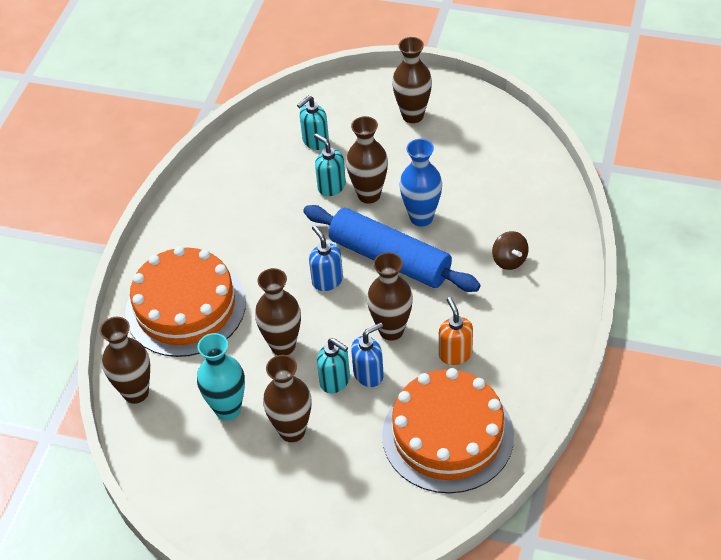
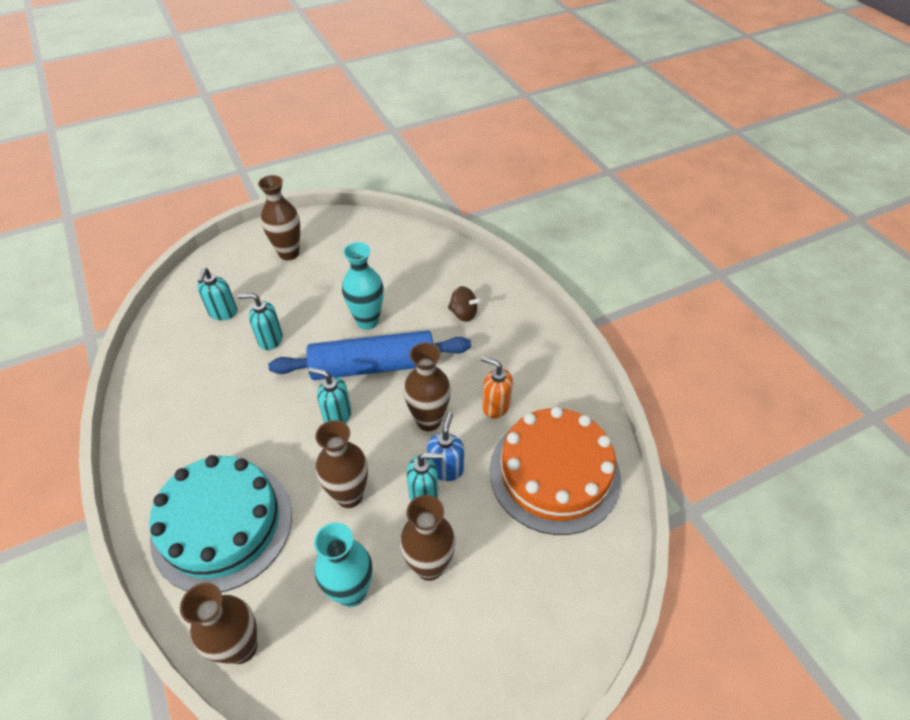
camera: 45 degrees left, 0 degrees up
(185, 307) = (222, 524): orange cake -> turquoise cake
(327, 281) = (337, 415): blue soap dispenser -> turquoise soap dispenser
(369, 195) = (308, 328): brown vase -> none
(421, 217) = (367, 321): blue vase -> turquoise vase

